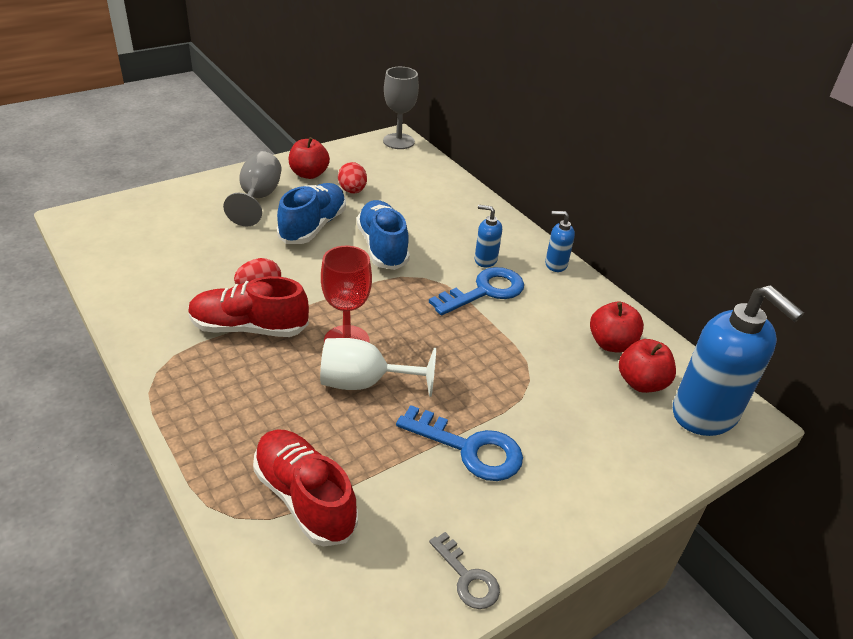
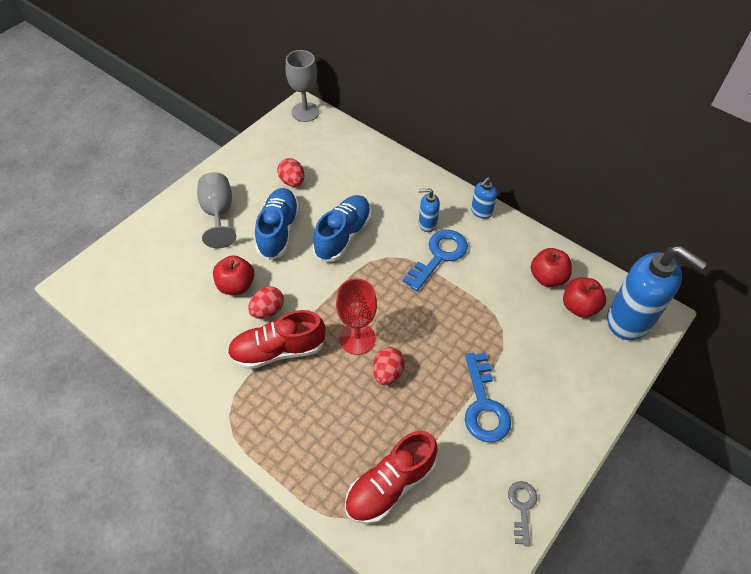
camera: 15 degrees left, 15 degrees up
(304, 498) = (390, 485): red shoe -> red shoe turned 75 degrees counterclockwise
(309, 174) = (247, 173): red apple -> red apple (236, 285)
(364, 383) = (388, 373): white goblet -> red egg
(382, 247) = (343, 235): blue shoe -> blue shoe turned 60 degrees clockwise
(467, 577) = (522, 507): grey key -> grey key turned 120 degrees counterclockwise
(469, 448) = (483, 405): blue key -> blue key turned 75 degrees clockwise
(555, 264) = (481, 212): blue soap dispenser -> blue soap dispenser turned 45 degrees counterclockwise

